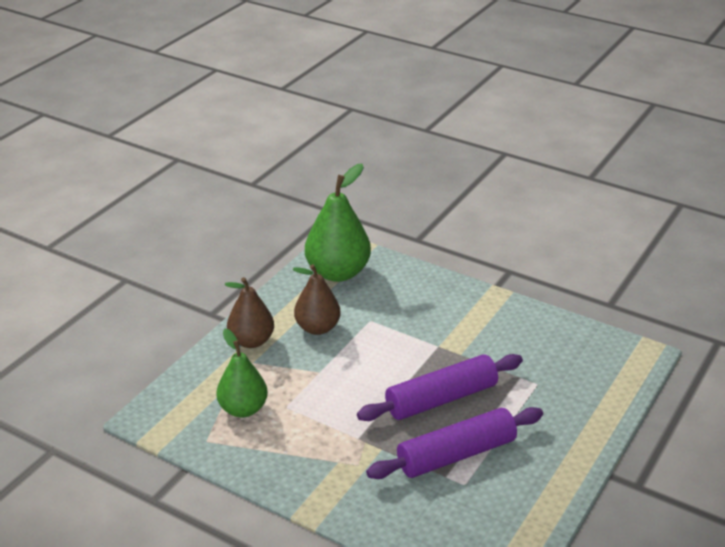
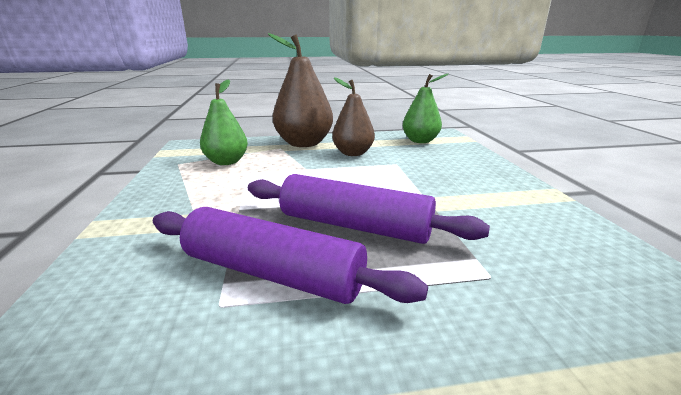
camera: 50 degrees right, 10 degrees down
(251, 341) = (304, 143): brown pear -> brown pear, size x1.52
(337, 273) = (420, 141): green pear -> green pear, size x0.66

